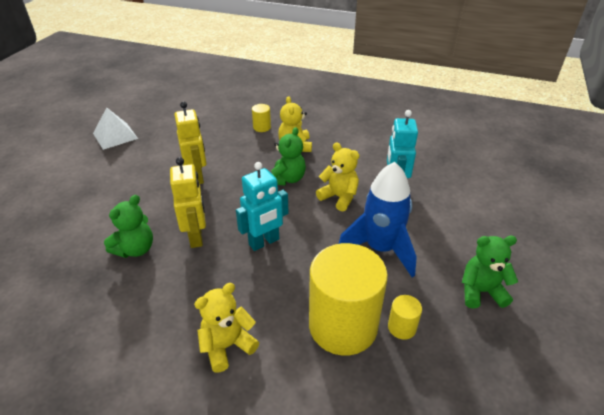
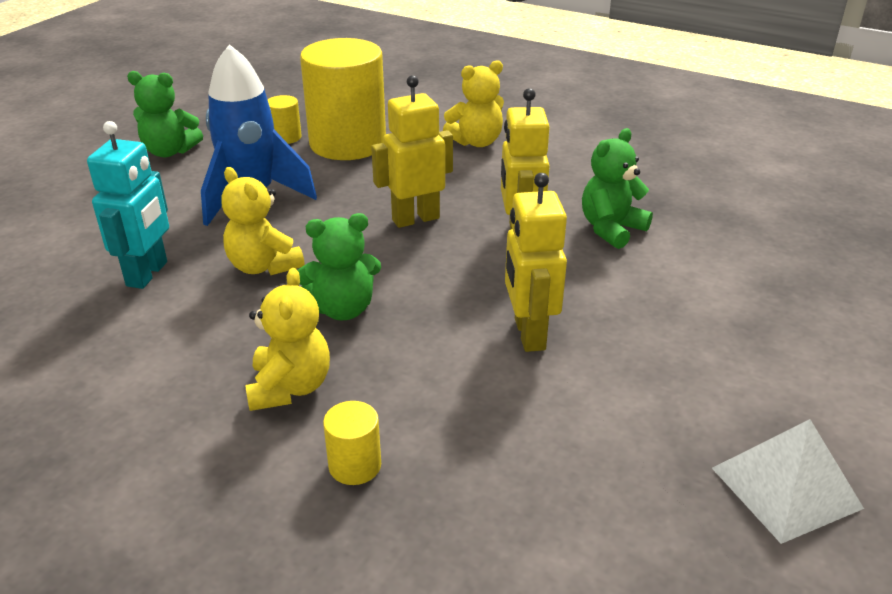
camera: 170 degrees left, 5 degrees down
(264, 242) = (415, 219): turquoise robot -> yellow robot
(287, 179) = (343, 309): green teddy bear -> green teddy bear turned 135 degrees counterclockwise

